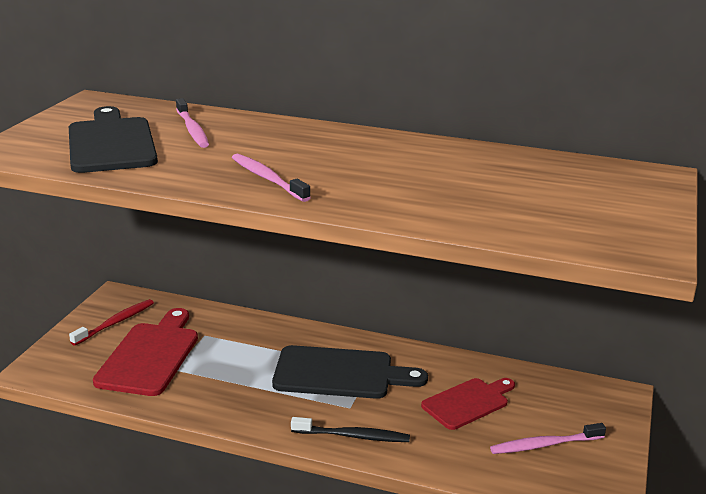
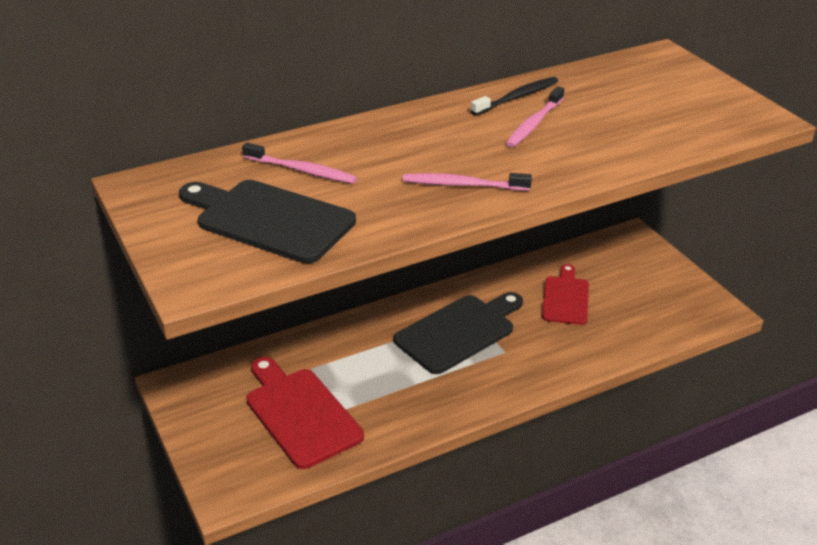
camera: 45 degrees left, 10 degrees up
(115, 323) = (218, 408): red toothbrush -> none
(352, 436) = (539, 370): black toothbrush -> black toothbrush (516, 97)
(545, 445) = (645, 297): pink toothbrush -> pink toothbrush (534, 123)

